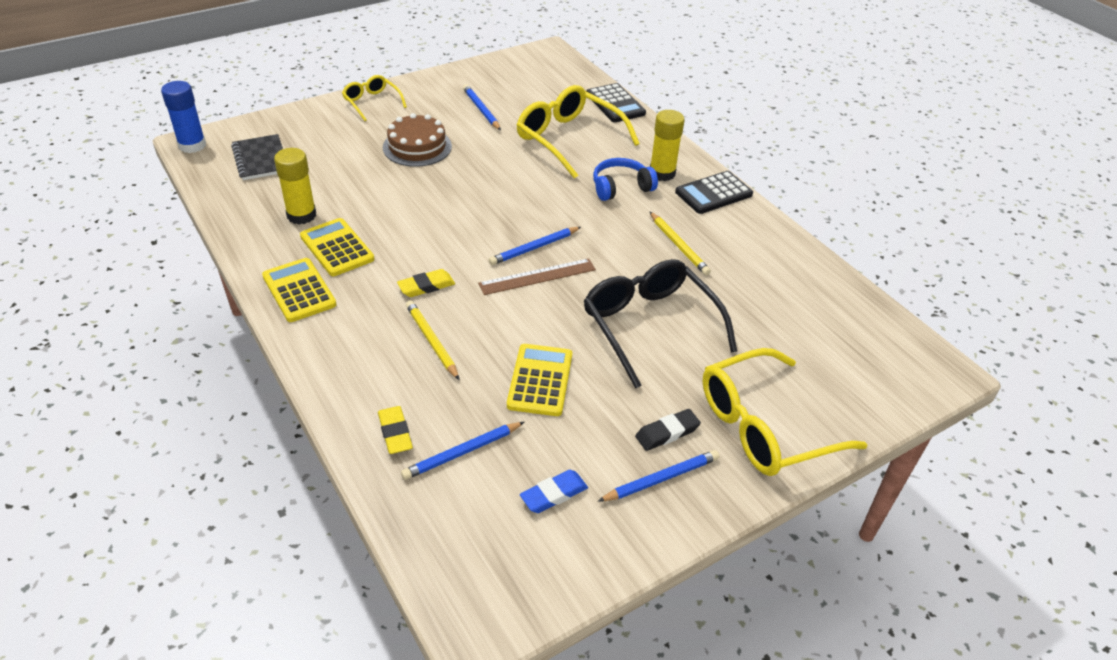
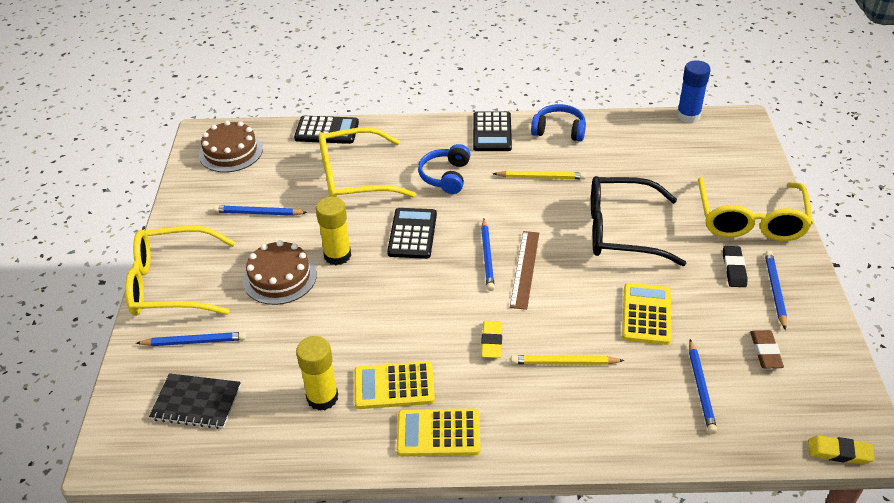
camera: 55 degrees left, 0 degrees up
(192, 145) = (115, 456): blue glue stick -> blue glue stick (688, 116)
(320, 135) = (194, 342): none -> blue pencil
(372, 102) = (172, 284): yellow glasses -> yellow glasses, size x1.86
(395, 433) = (660, 423): yellow eraser -> yellow eraser (839, 452)
(526, 195) = (412, 234): none -> black calculator
(540, 380) = (646, 314): yellow calculator -> yellow calculator turned 60 degrees clockwise
(541, 70) = (231, 152): none -> brown cake
(554, 494) = (765, 352): blue eraser -> brown eraser
(662, 173) = (445, 147): yellow glue stick -> yellow glue stick (337, 255)
(764, 235) = (559, 130): none -> blue headphones

